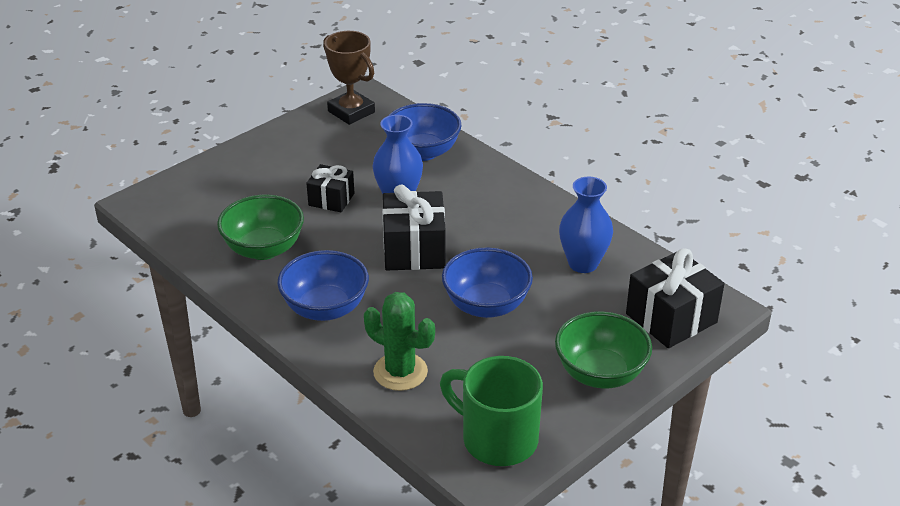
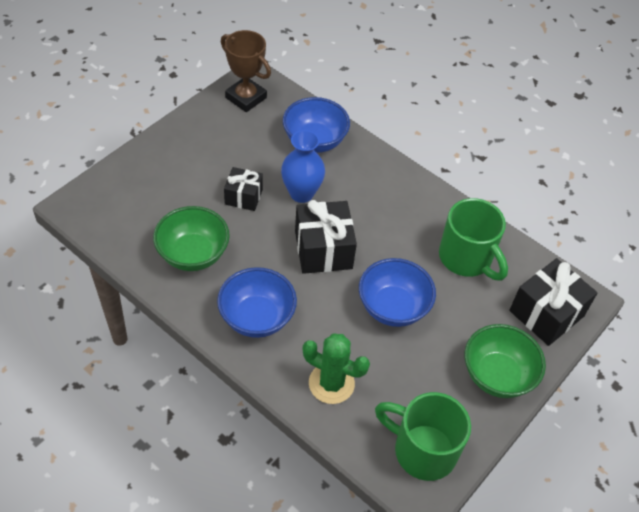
camera: 10 degrees left, 15 degrees up
(583, 263) = (466, 258): blue vase -> green mug

